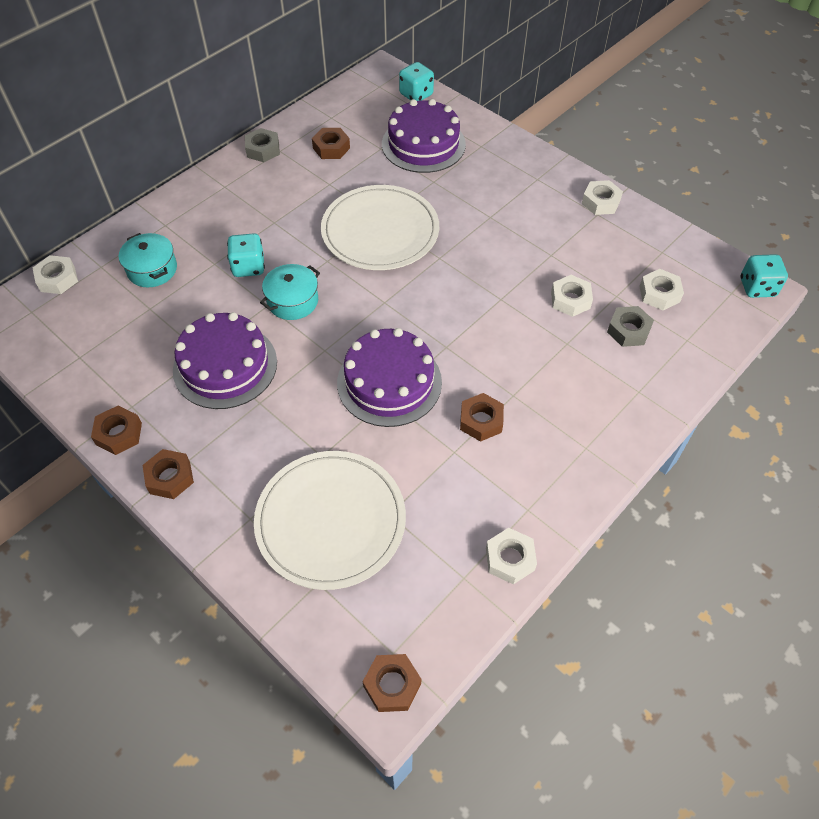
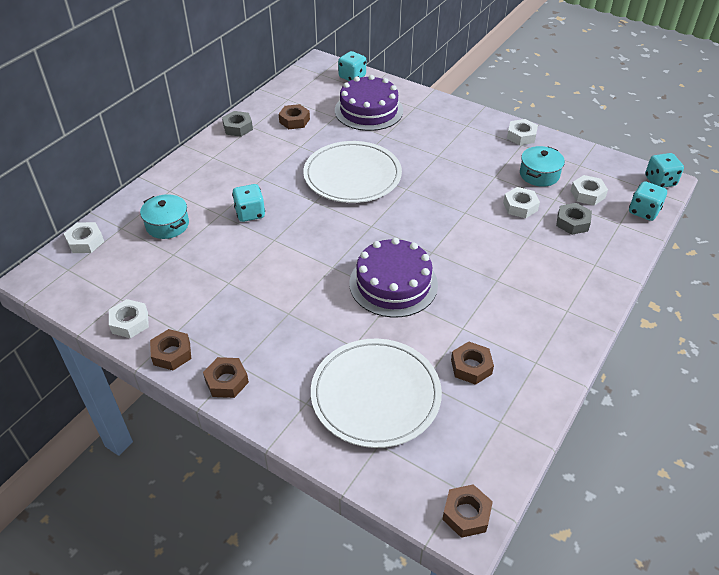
camera: 10 degrees left, 10 degrees down
(225, 366) = (251, 289): purple cake -> none
(293, 301) = (295, 234): turquoise pot -> turquoise pot (539, 174)
(481, 421) = (477, 302): brown nut -> brown nut (471, 367)
(510, 559) = (533, 401): white nut -> white nut (130, 322)
(722, 327) = (643, 211): none -> turquoise dice

